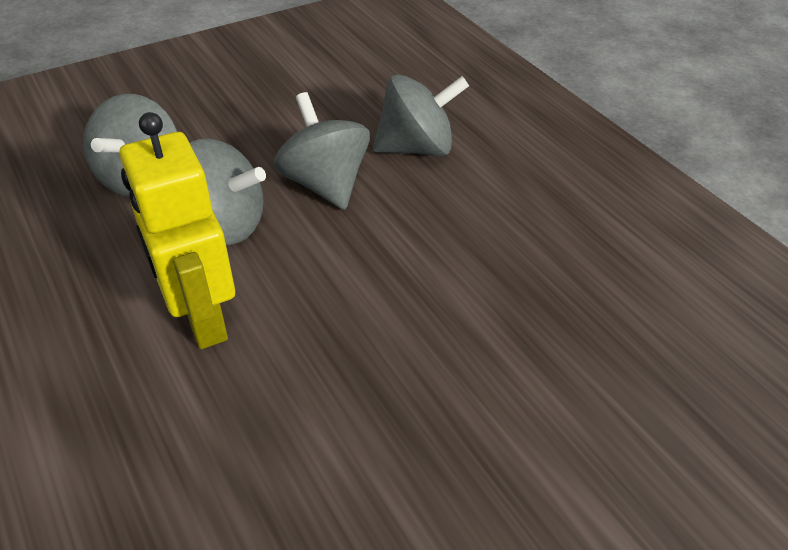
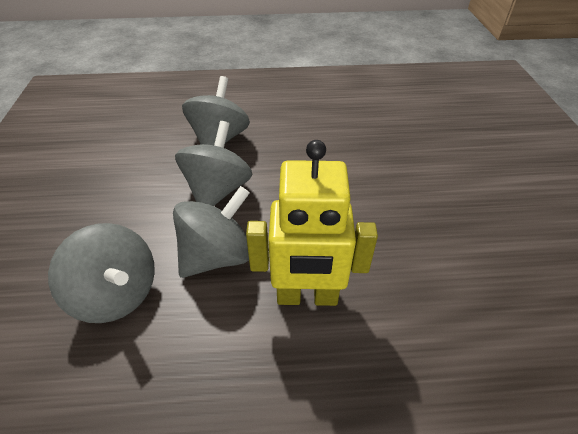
camera: 60 degrees left, 0 degrees up
(324, 184) = (217, 190): grey spinning top -> grey spinning top turned 105 degrees clockwise

